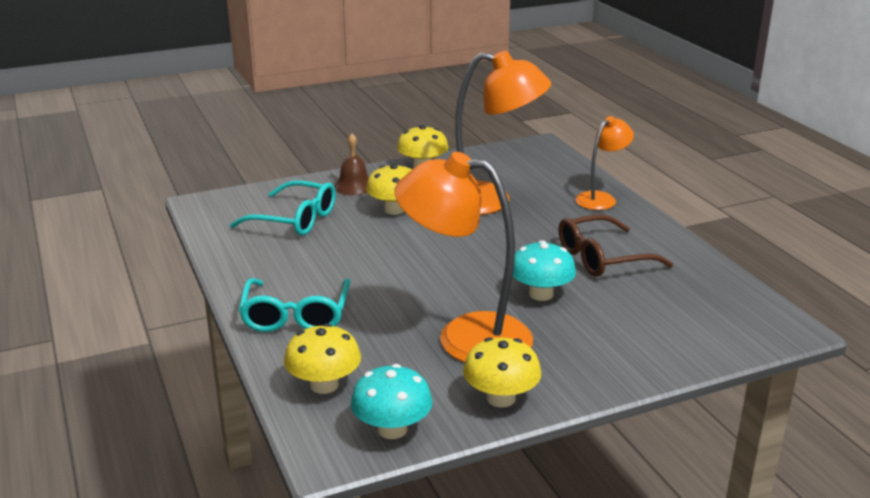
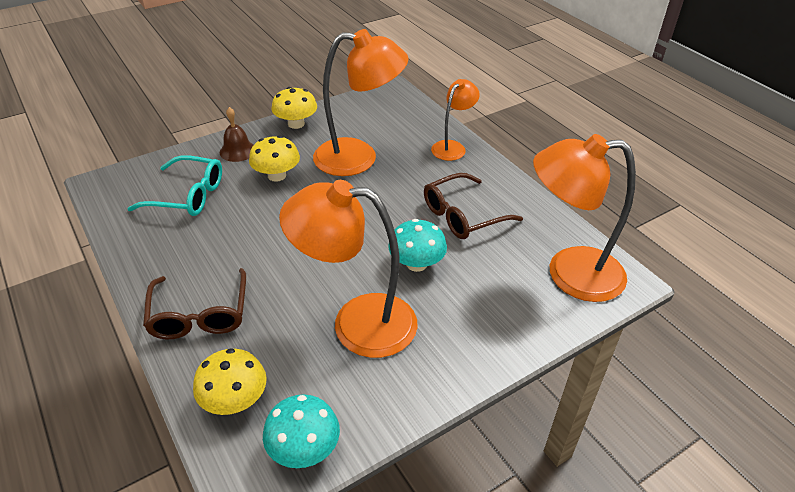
camera: 10 degrees left, 15 degrees up
(296, 315) = (199, 314): turquoise glasses -> brown glasses
(501, 398) = (397, 395): yellow mushroom -> none
(720, 316) = (569, 273): none -> orange lamp

